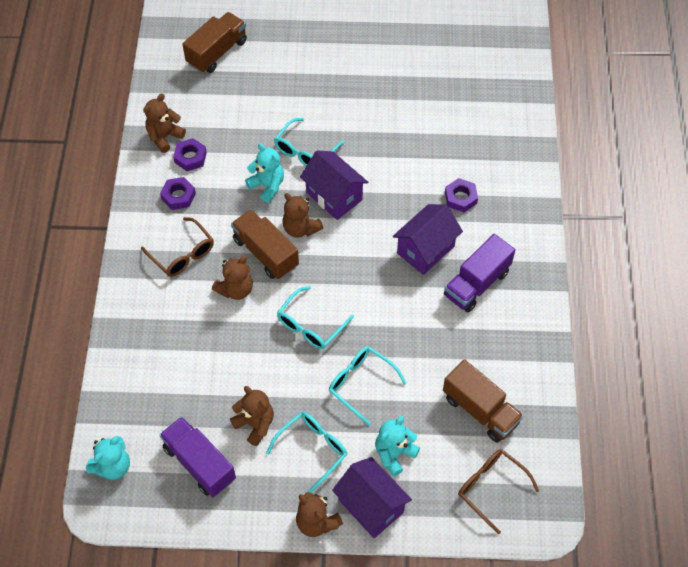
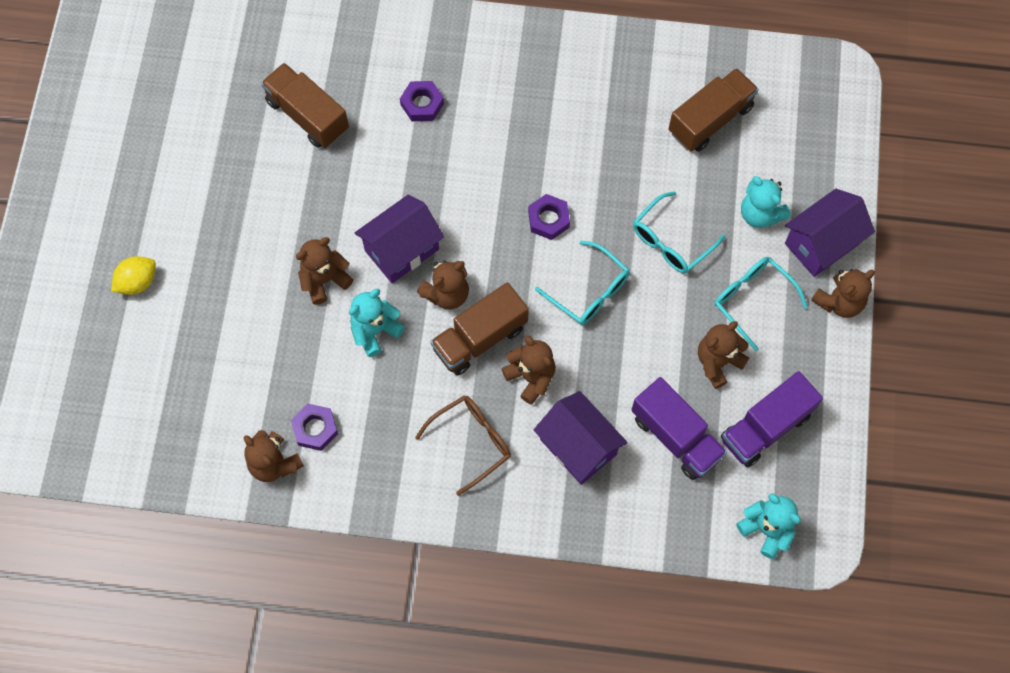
camera: 85 degrees left, 10 degrees up
(178, 196) = (378, 446): purple nut -> purple nut (548, 219)
(217, 52) = (131, 388): brown truck -> brown truck (307, 115)
(294, 45) = (137, 282): none -> yellow lemon
(305, 151) = (324, 280): turquoise glasses -> brown teddy bear
(425, 250) = (493, 152): purple house -> purple house (578, 447)
(476, 283) = (546, 102): purple truck -> purple truck (675, 436)
(491, 488) = (803, 121): brown glasses -> none

